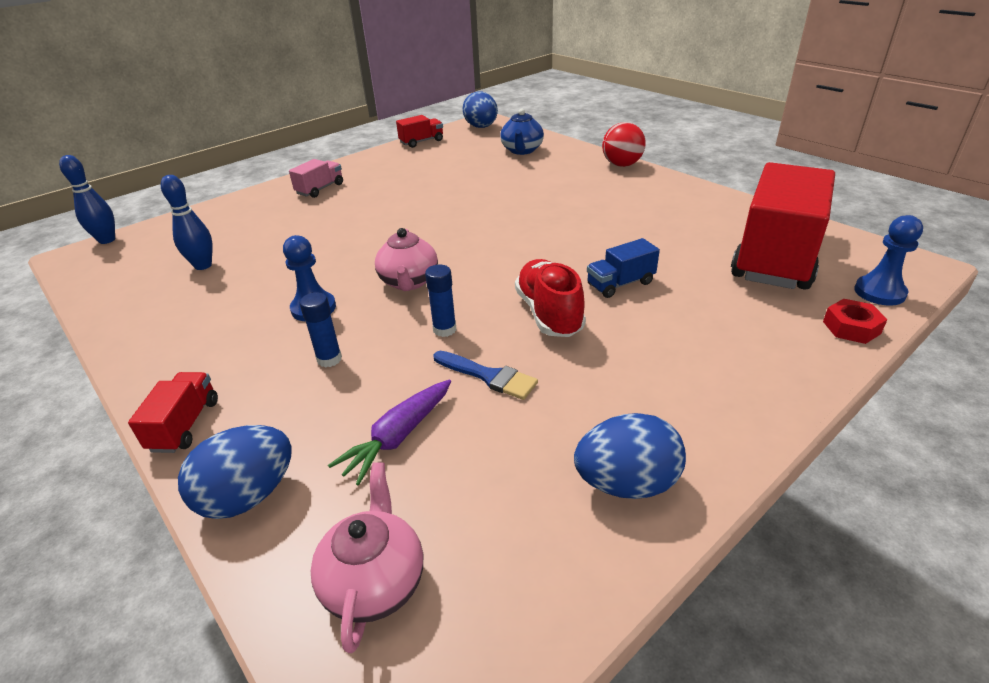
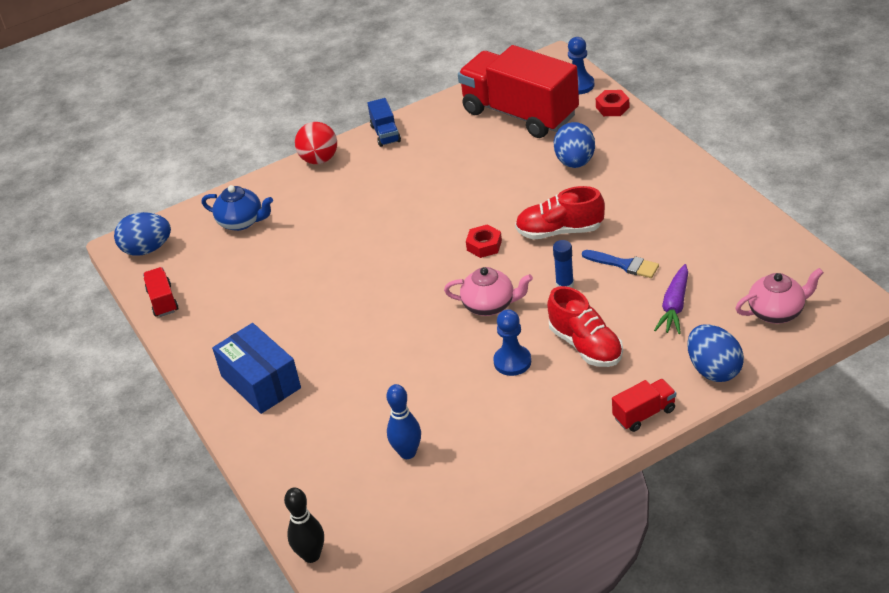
camera: 75 degrees left, 5 degrees up
(107, 240) = (311, 555): blue bowling pin -> black bowling pin
(185, 425) = (644, 414): red truck -> red truck turned 135 degrees clockwise
(320, 189) = (261, 382): pink truck -> blue box
(329, 359) = (585, 345): blue glue stick -> red shoe
(374, 581) = (777, 312): pink teapot -> pink teapot turned 150 degrees clockwise
(398, 437) = (674, 306): purple carrot -> purple carrot turned 60 degrees clockwise
(489, 376) = (624, 265): blue brush -> blue brush turned 75 degrees clockwise
(511, 265) = (484, 245): none -> red nut
(620, 284) = (532, 192): blue truck -> blue truck (385, 134)
(626, 483) = (724, 218): blue egg -> blue egg (575, 162)

